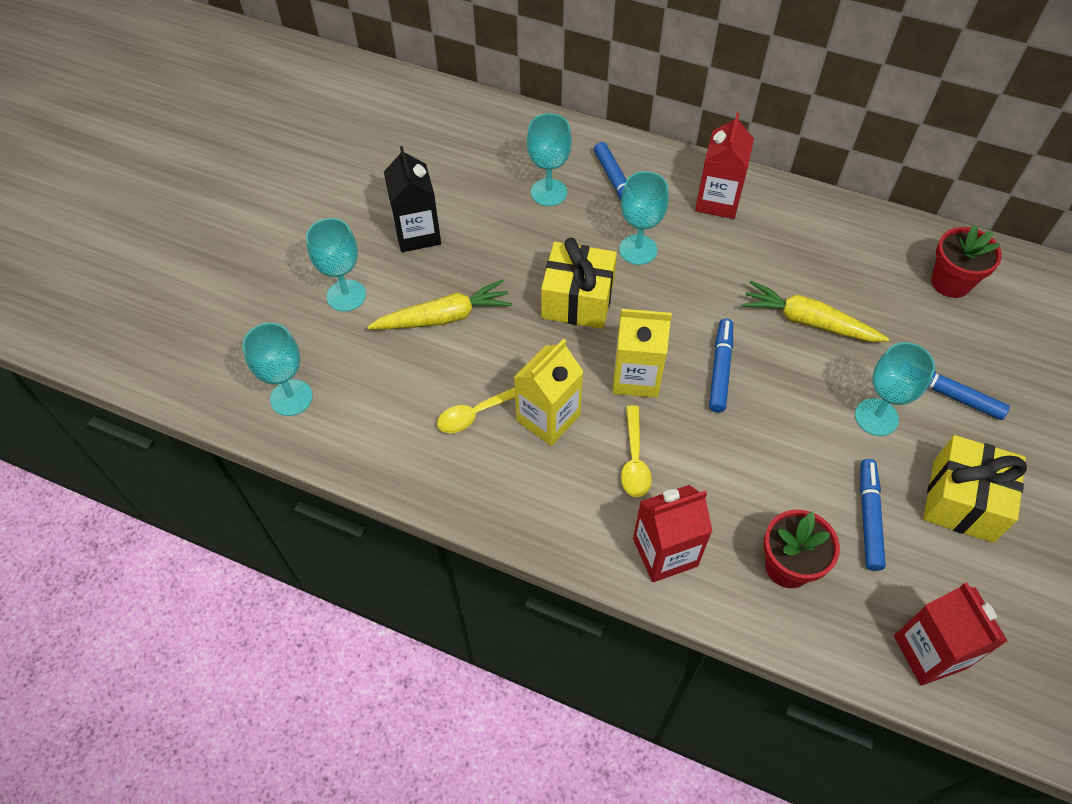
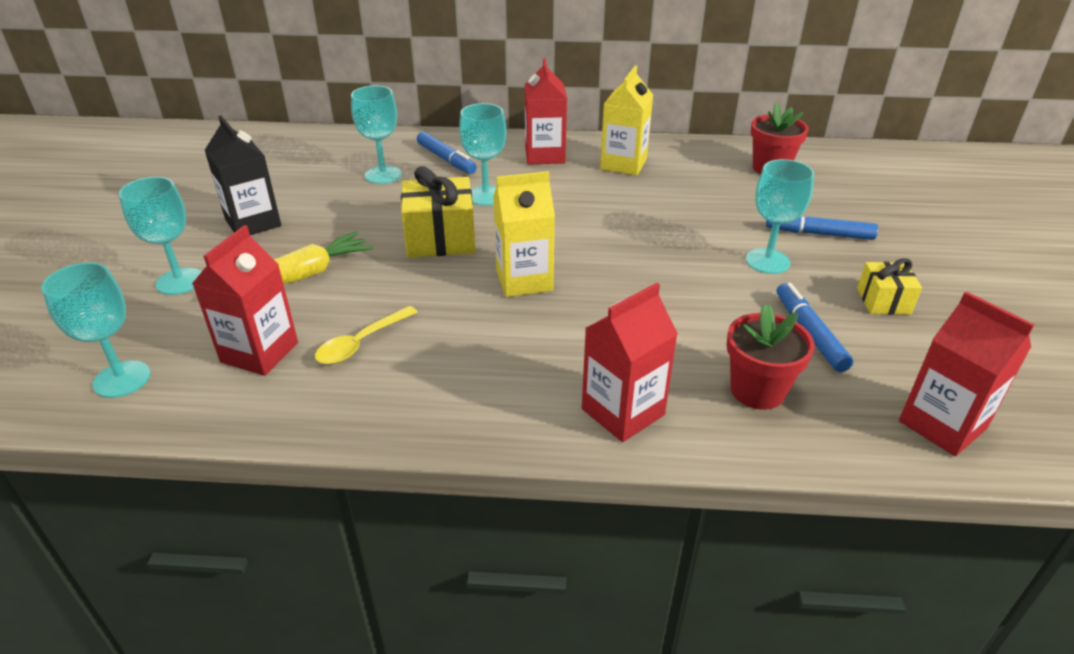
camera: 20 degrees left, 20 degrees down
(396, 399) = (259, 352): none -> red carton
(548, 418) = (443, 330): yellow carton -> yellow carton (623, 164)
(634, 459) = (552, 342): yellow spoon -> none
(720, 369) = (604, 258): blue marker -> none
(808, 322) = (667, 212): yellow carrot -> none
(962, 501) = (883, 301): yellow gift -> yellow gift, size x0.58

